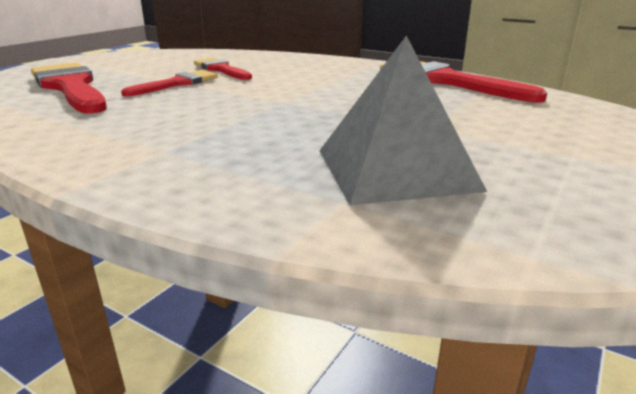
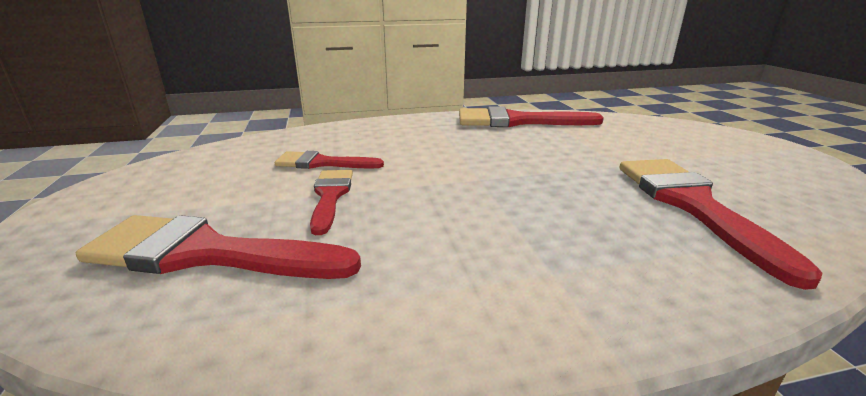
camera: 45 degrees left, 0 degrees up
(395, 169) = (692, 205): grey pyramid -> red brush

